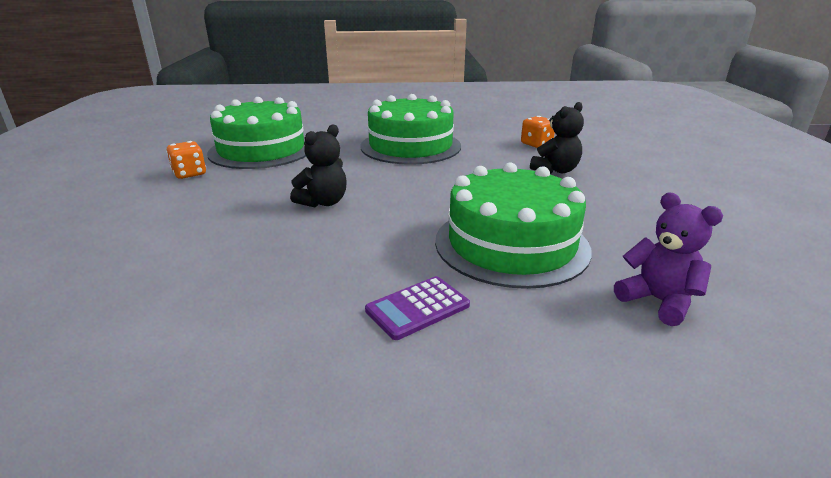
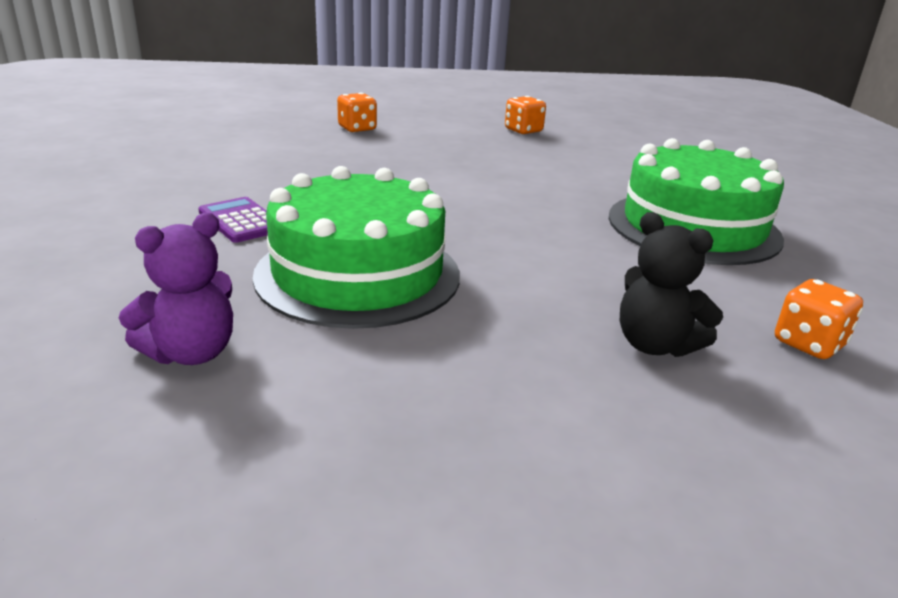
camera: 85 degrees right, 0 degrees up
(120, 255) = (357, 129): none -> orange dice
(261, 150) = (611, 150): green cake -> none
(323, 202) = (466, 182): black teddy bear -> none

